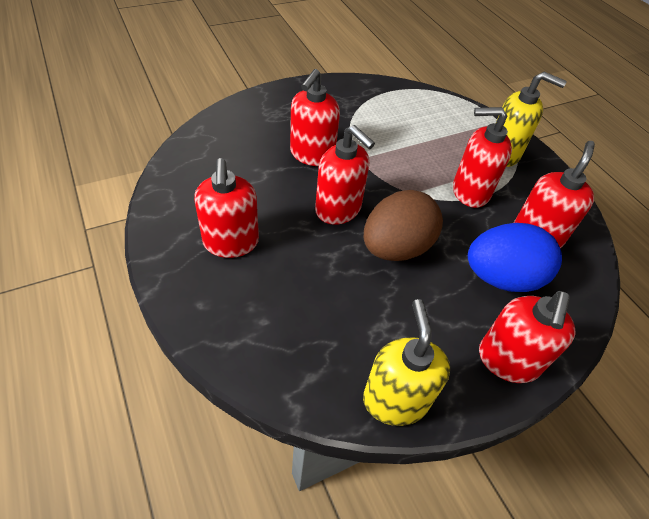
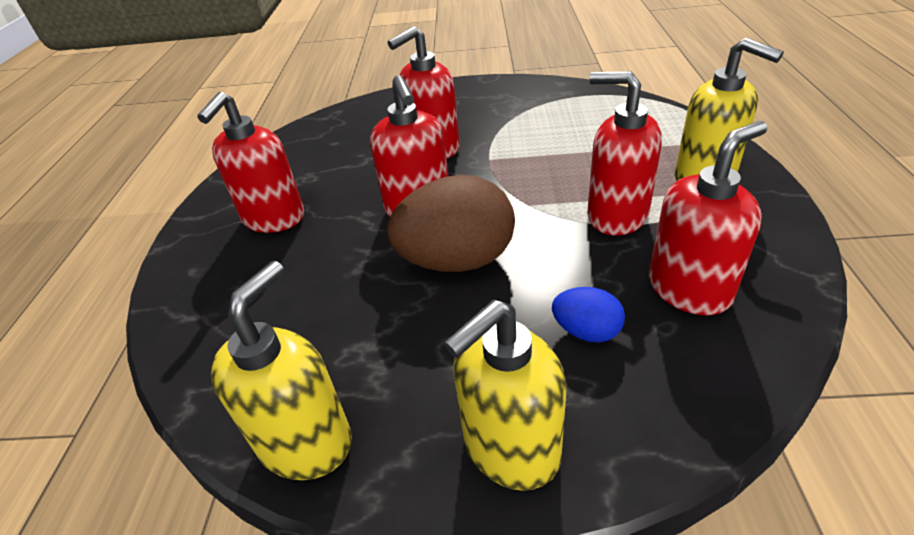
camera: 35 degrees right, 10 degrees down
(501, 277) = (586, 331): blue egg -> blue egg, size x0.49
(507, 361) = (510, 448): red soap dispenser -> yellow soap dispenser

